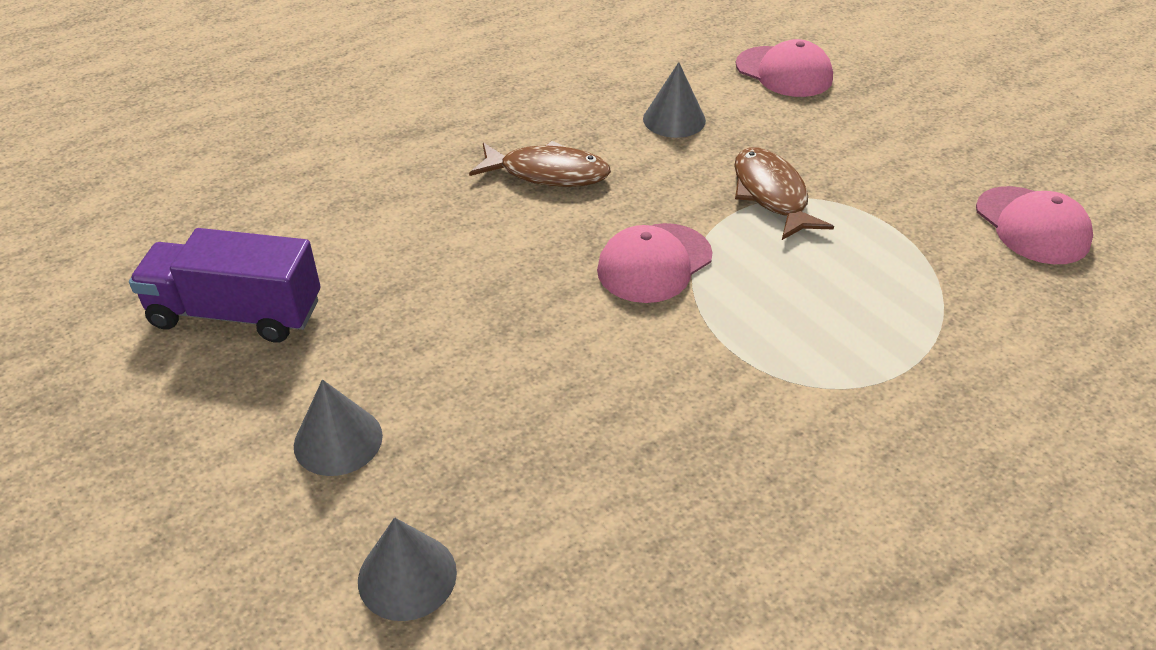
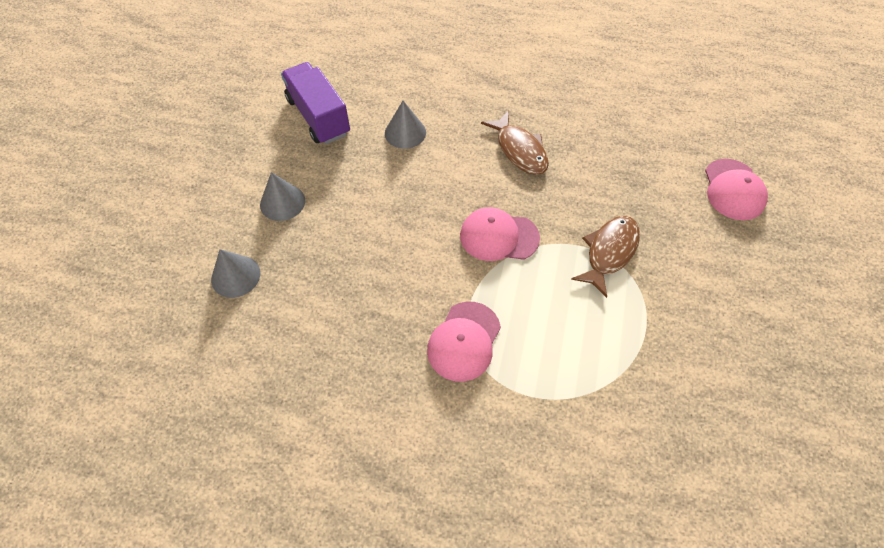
camera: 50 degrees right, 15 degrees up
(674, 119) = (624, 170): grey cone -> grey cone (405, 132)
(1032, 226) = (729, 399): pink cap -> pink cap (464, 341)

